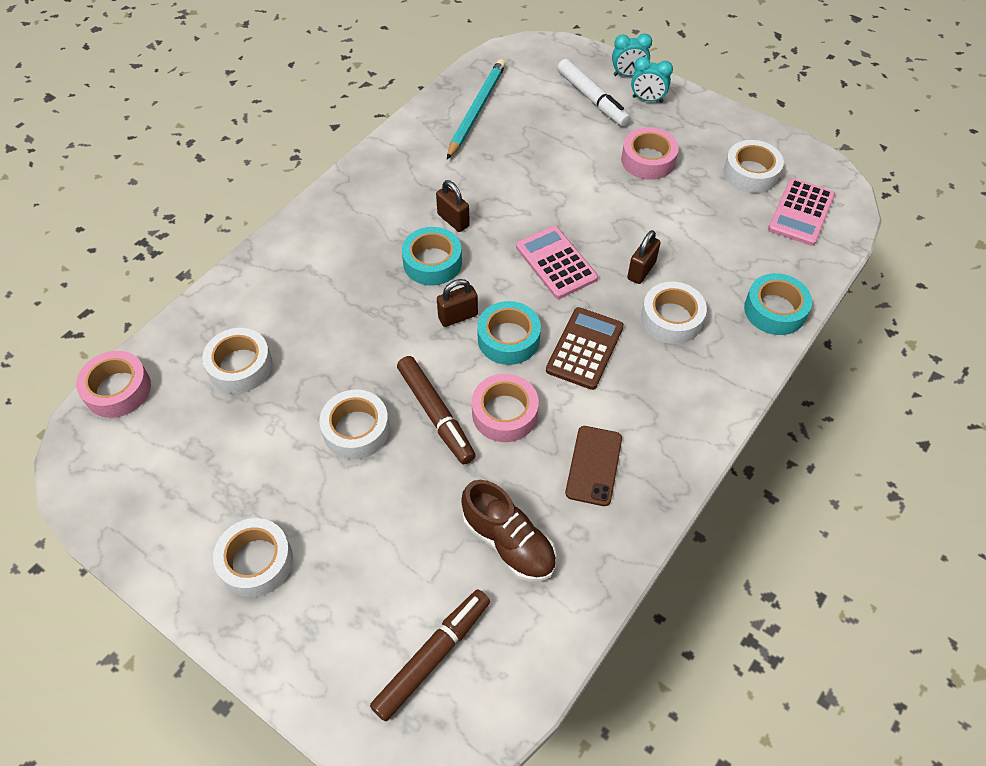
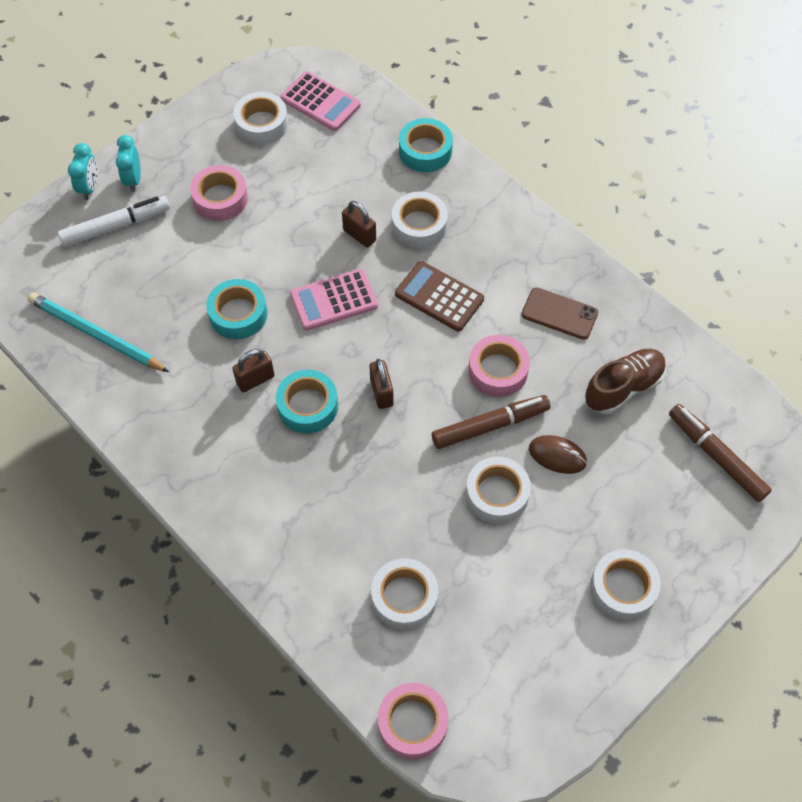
camera: 80 degrees left, 5 degrees up
(409, 481) = (557, 455): none -> brown mouse
(508, 339) = (416, 354): turquoise tape -> turquoise tape (238, 314)
(647, 99) = (133, 179): turquoise clock -> turquoise clock turned 150 degrees clockwise

